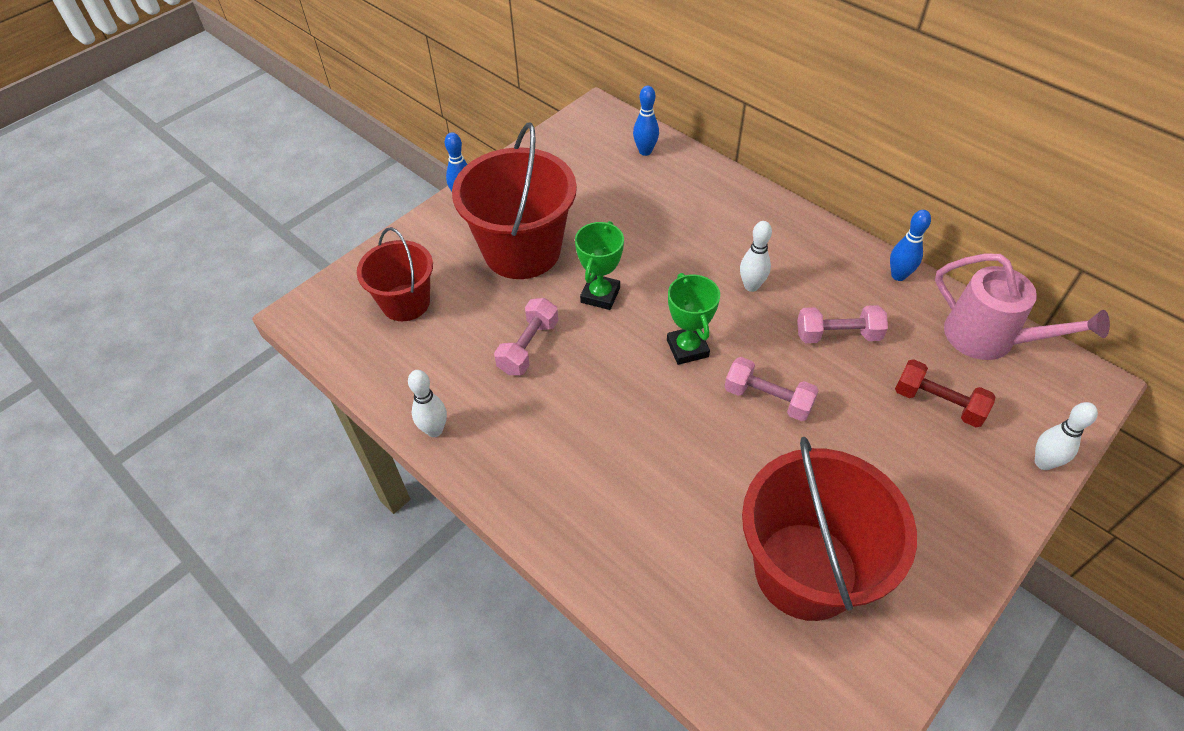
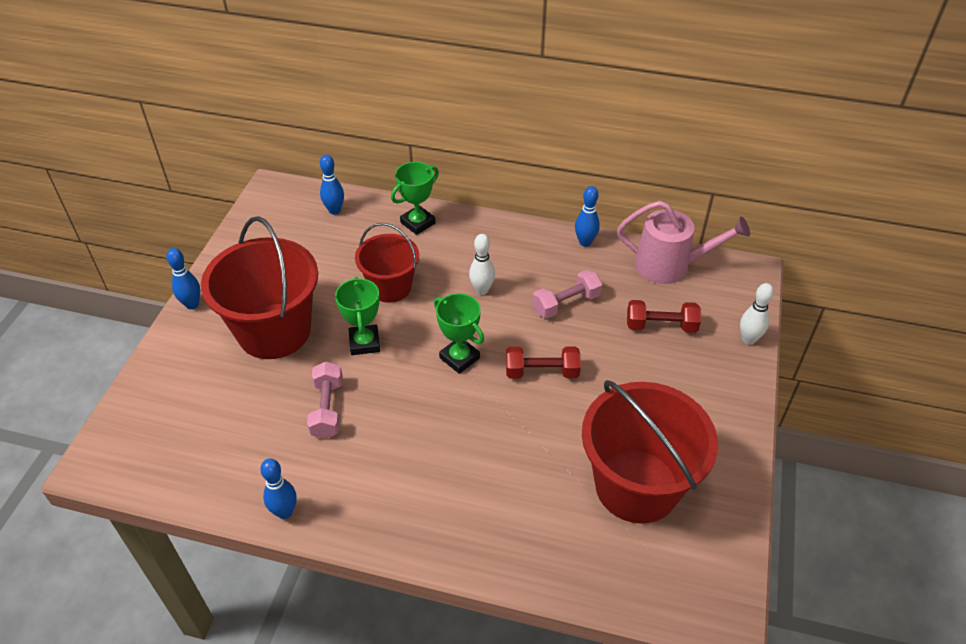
camera: 30 degrees left, 5 degrees down
(405, 302) = (191, 416): red bucket -> red bucket (390, 287)
(434, 430) = (285, 512): white bowling pin -> blue bowling pin
(722, 192) = (418, 223): none -> green trophy
(768, 399) = (542, 372): pink dumbbell -> red dumbbell

